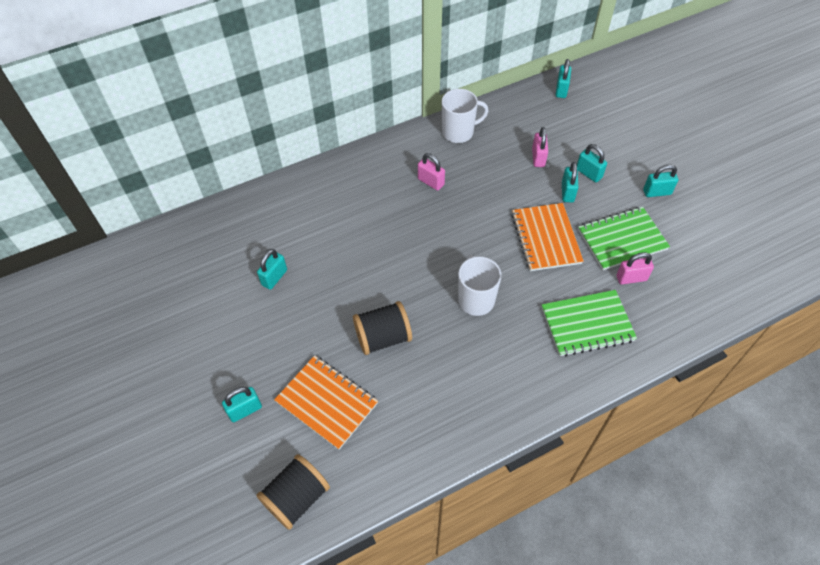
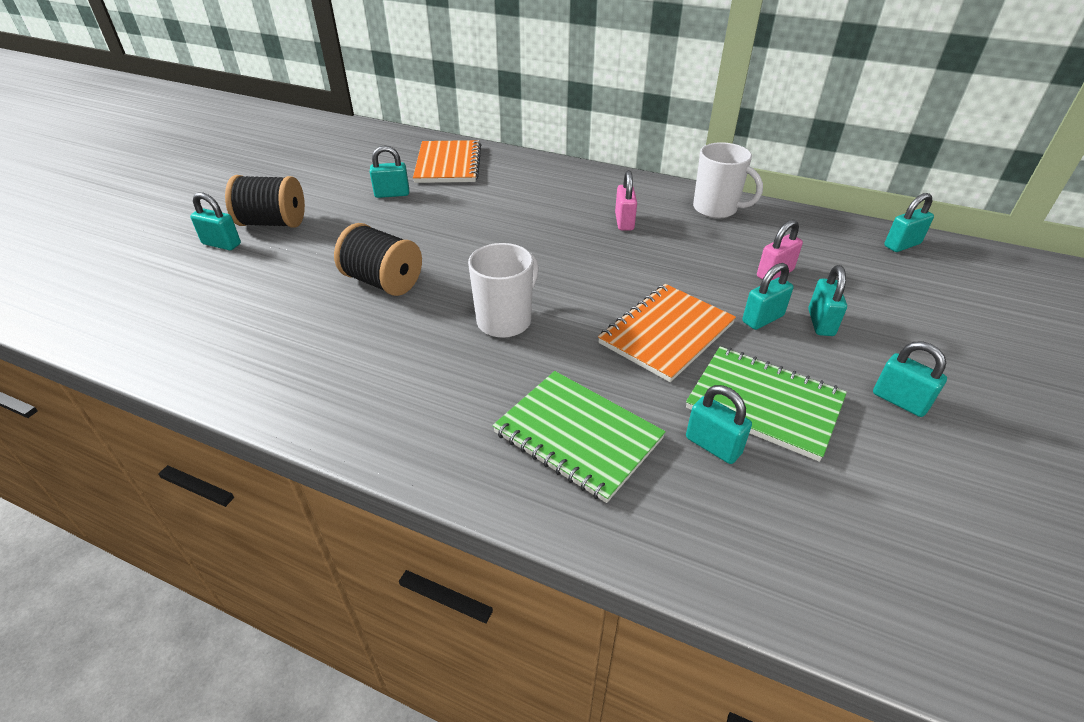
camera: 50 degrees right, 15 degrees down
(297, 497) = (130, 318): black spool -> black spool (273, 223)
(326, 402) = (266, 284): orange notebook -> orange notebook (448, 164)
(631, 278) = (713, 445): pink padlock -> turquoise padlock

